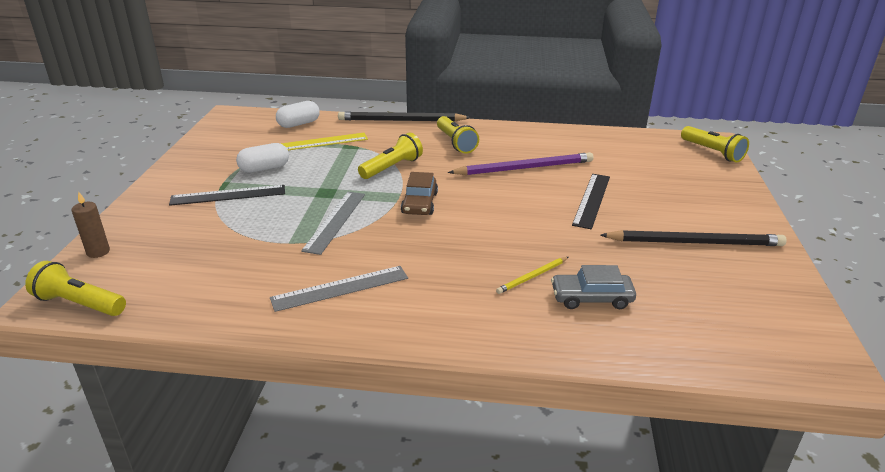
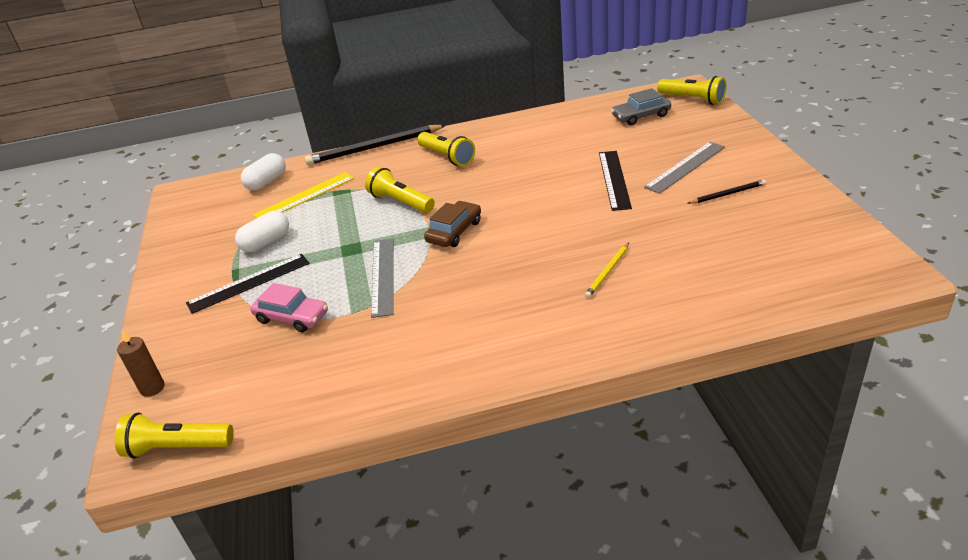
camera: 15 degrees left, 5 degrees up
(240, 231) = (292, 317): none -> pink car
(340, 288) = (437, 341): grey ruler -> grey ruler (685, 167)
(392, 167) = (401, 202): yellow flashlight -> yellow flashlight turned 75 degrees counterclockwise
(419, 203) = (454, 231): brown car -> brown car turned 135 degrees counterclockwise
(525, 168) = (532, 165): purple pencil -> none
(591, 298) = (671, 275): grey car -> grey car (641, 116)
(695, 242) = (728, 194): black pencil -> black pencil, size x0.50

